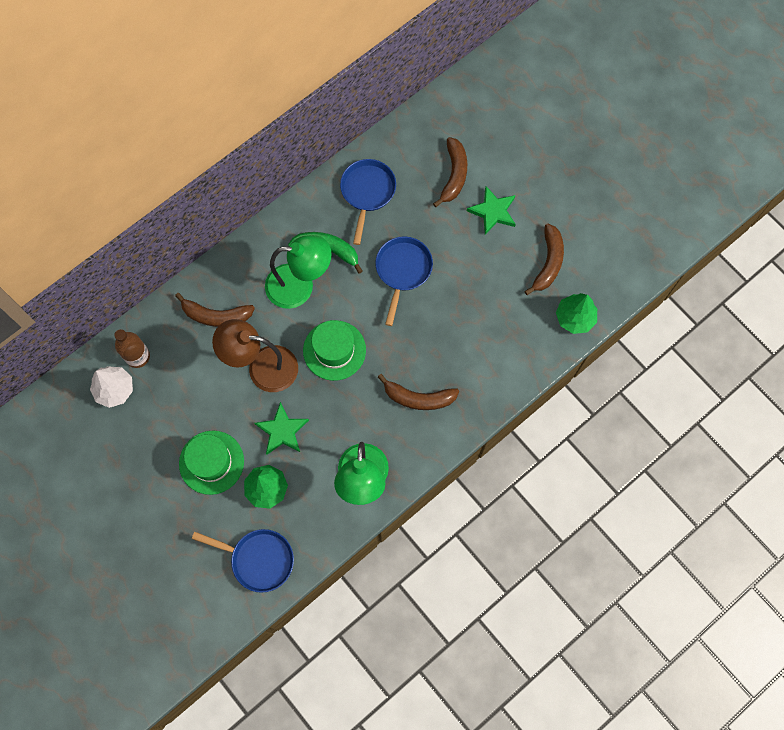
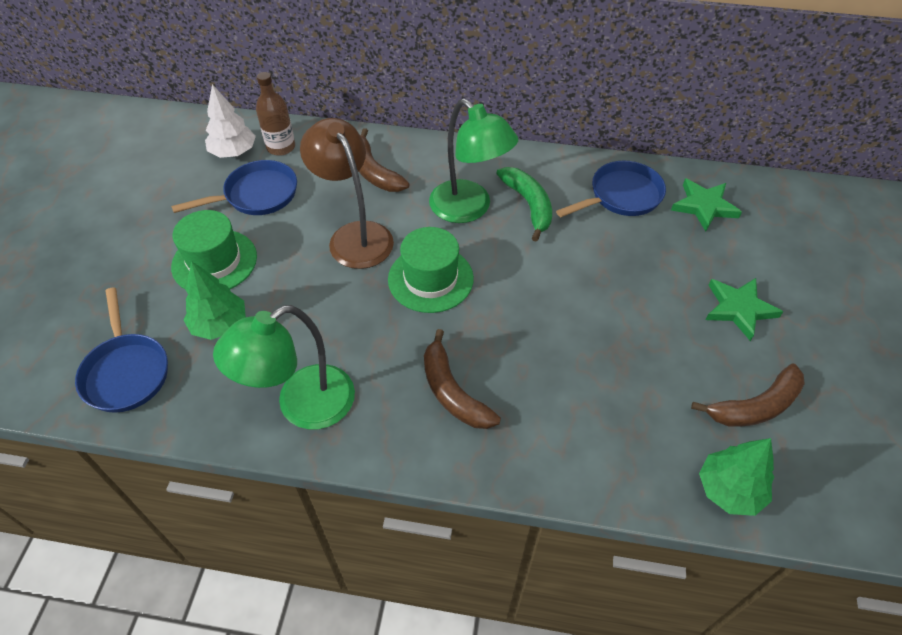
camera: 50 degrees right, 20 degrees down
(282, 431) = (299, 295): green star -> green star (704, 206)
(403, 271) = (578, 277): blue pan -> blue pan (256, 195)
(454, 175) = (729, 248): brown banana -> none

